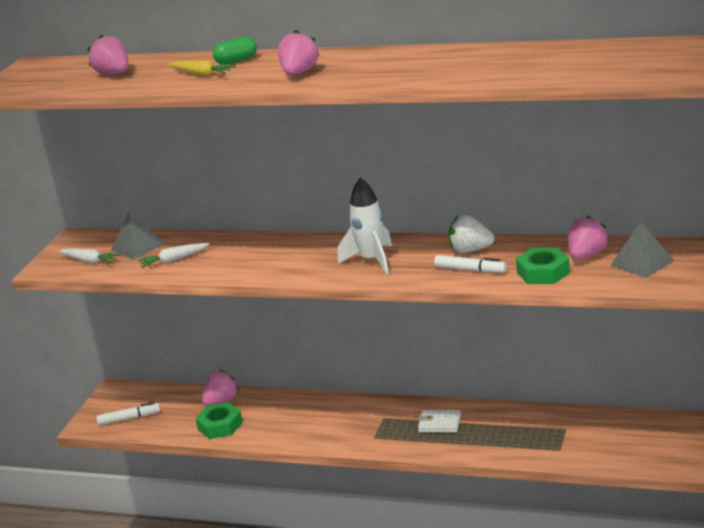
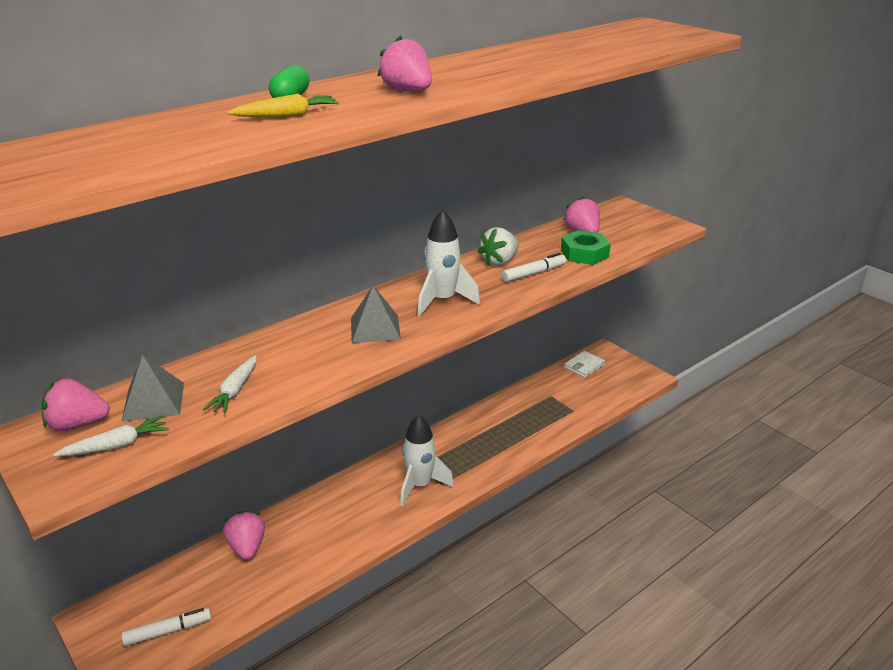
camera: 60 degrees left, 5 degrees up
(114, 74) = (147, 142): pink strawberry -> pink strawberry (77, 424)
(129, 418) = (168, 631): white marker -> white marker turned 45 degrees clockwise
(220, 426) = (287, 567): green nut -> none
(361, 429) = (420, 485): none -> white rocket
(439, 423) = (468, 443): white wallet -> white wallet (584, 366)
(642, 263) = (624, 223): grey pyramid -> grey pyramid (375, 328)

